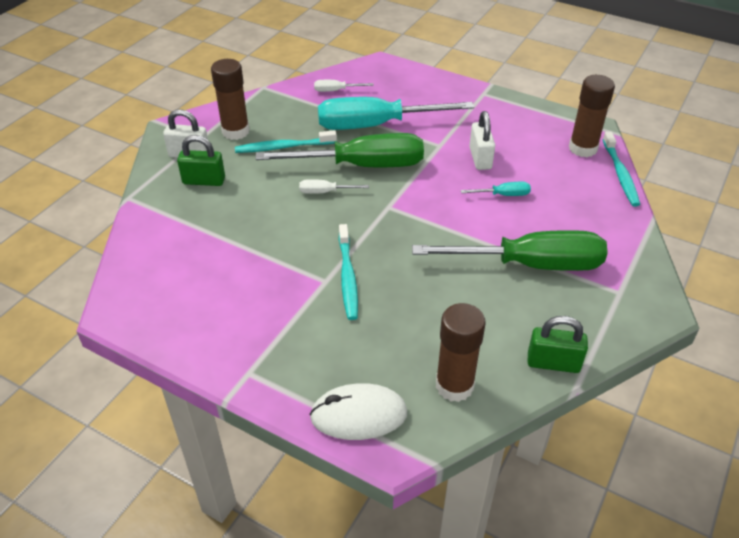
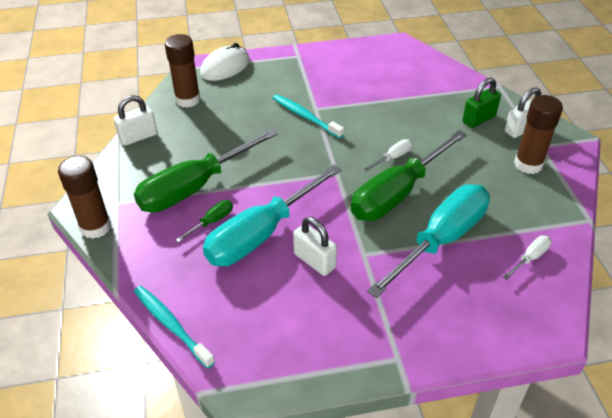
camera: 140 degrees right, 0 degrees up
(283, 147) = (474, 173): turquoise toothbrush -> none
(503, 195) = (261, 234): turquoise screwdriver -> turquoise screwdriver, size x2.48
(537, 225) = (212, 222): none -> green screwdriver
(553, 363) = (138, 137): green padlock -> white padlock
(583, 148) = (229, 338): brown glue stick -> brown glue stick (95, 227)

